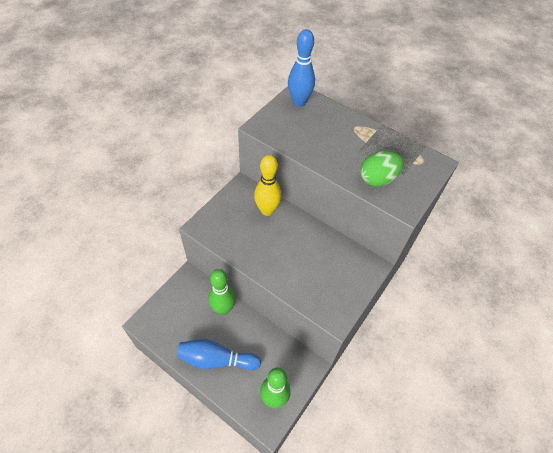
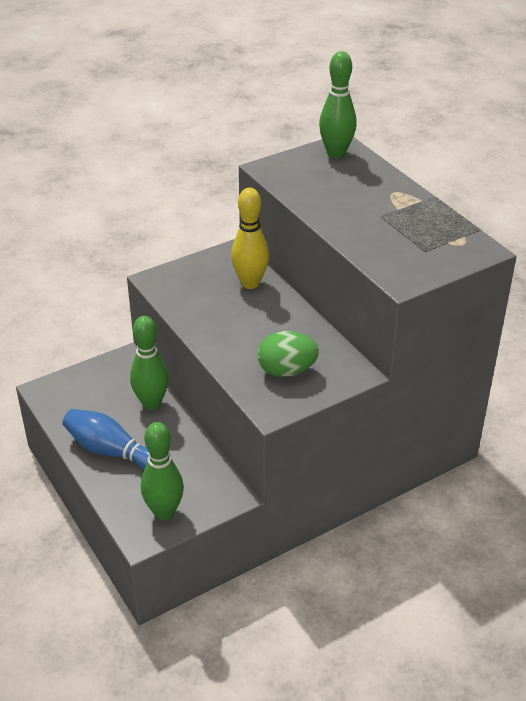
camera: 25 degrees right, 15 degrees down
(299, 102) = (336, 153): blue bowling pin -> green bowling pin
(377, 179) = (385, 247): green egg -> green egg (286, 371)

